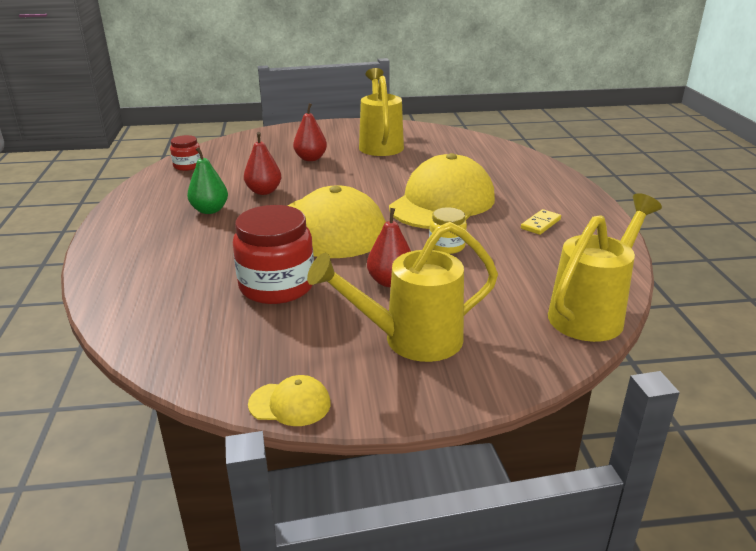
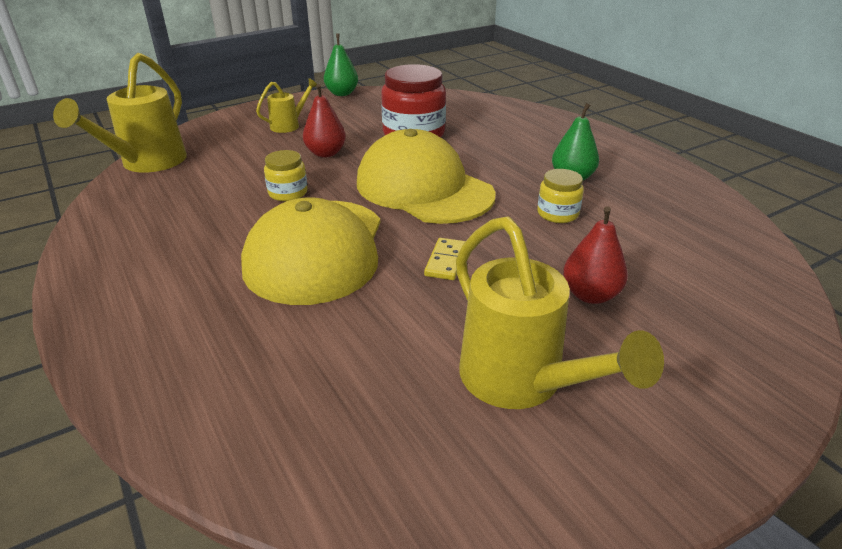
camera: 155 degrees right, 5 degrees up
(187, 166) = (724, 230): red jar -> none
(264, 191) = (557, 214): red pear -> yellow jar
(290, 404) = (342, 93): yellow cap -> green pear
(411, 340) = (289, 125): yellow watering can -> yellow watering can, size x0.53
(540, 224) = (176, 245): yellow domino -> yellow domino (446, 261)

